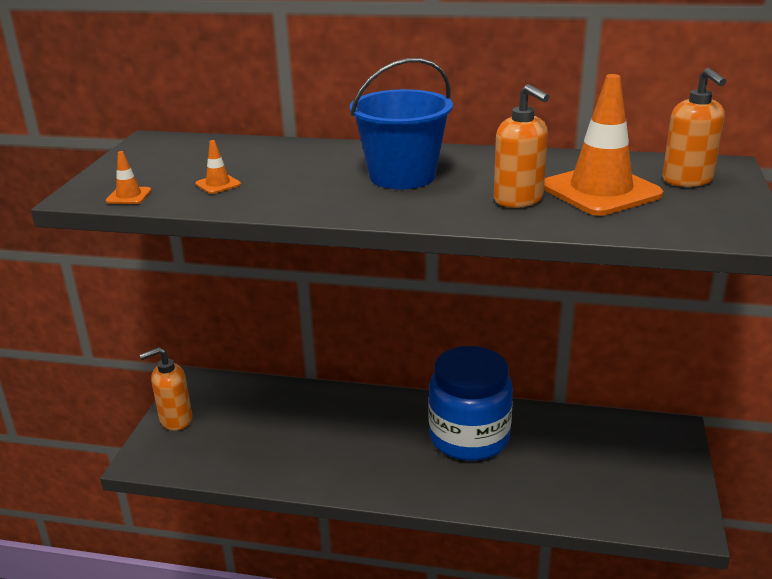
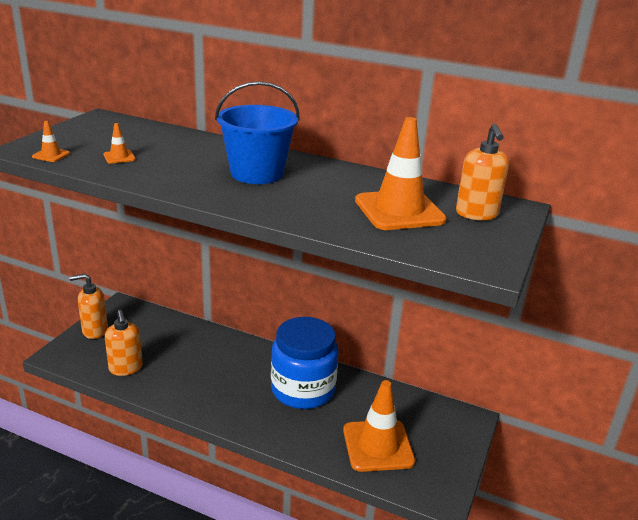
camera: 10 degrees right, 0 degrees up
(518, 200) = (329, 206): orange soap dispenser -> orange soap dispenser (126, 368)
(588, 483) = (378, 446): none -> orange traffic cone

